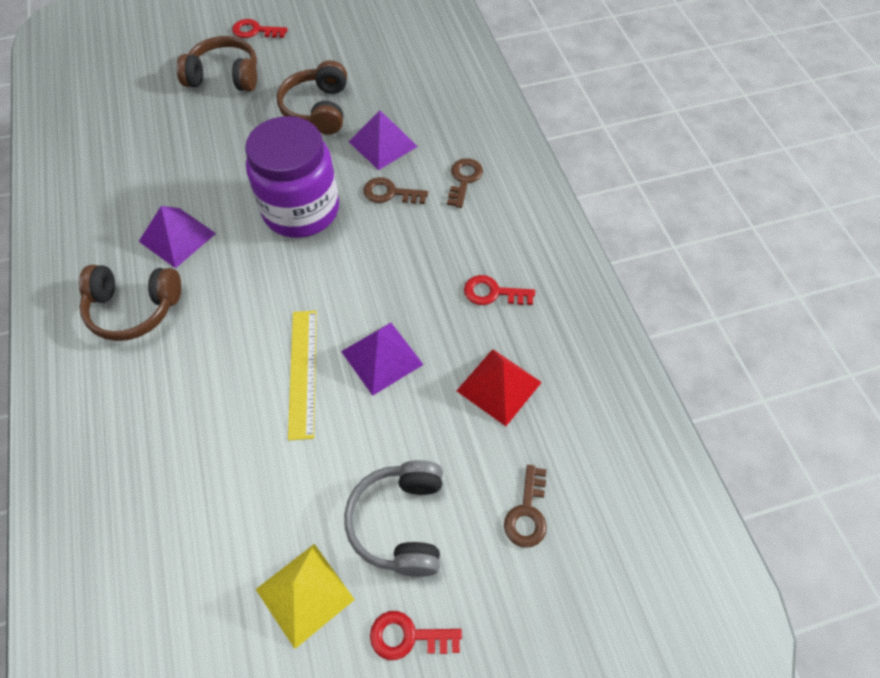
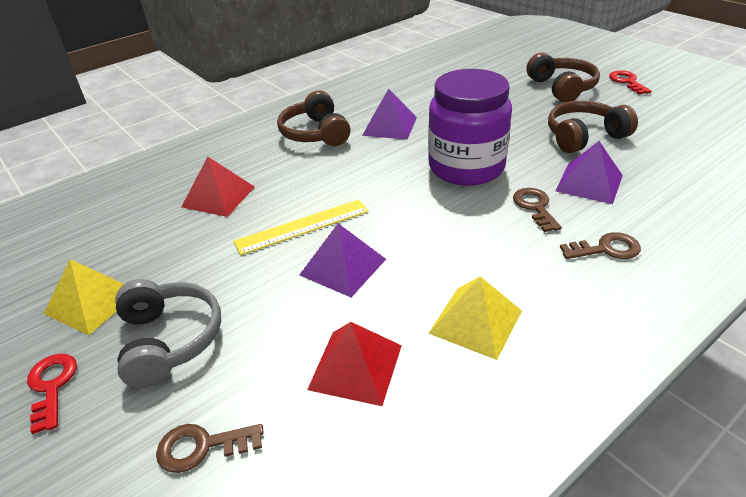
camera: 70 degrees right, 20 degrees down
(193, 439) = (218, 196): none -> red pyramid
(400, 522) = (169, 340): grey headphones -> grey headphones turned 90 degrees clockwise
(493, 293) = (476, 322): red key -> yellow pyramid

